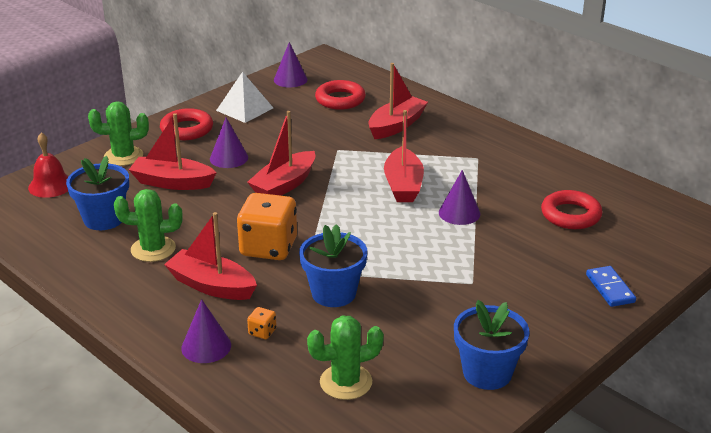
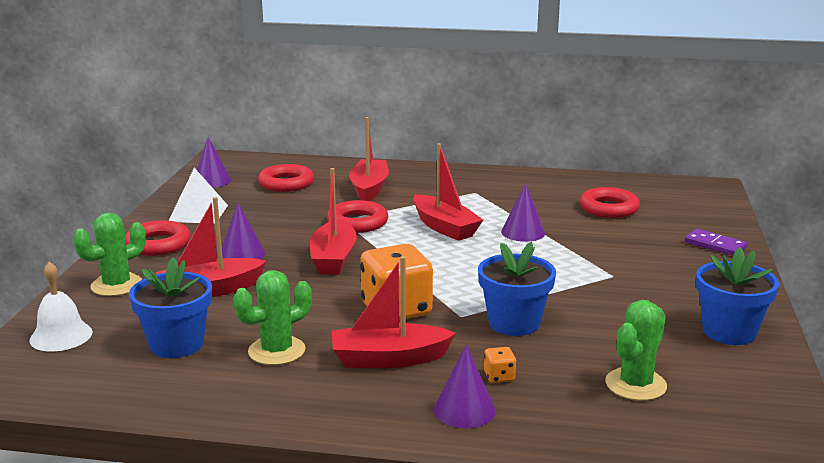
camera: 35 degrees left, 10 degrees down
(51, 185) = (61, 336): red bell -> white bell
(344, 157) = (357, 222): none -> red ring
(610, 288) = (715, 245): blue domino -> purple domino

